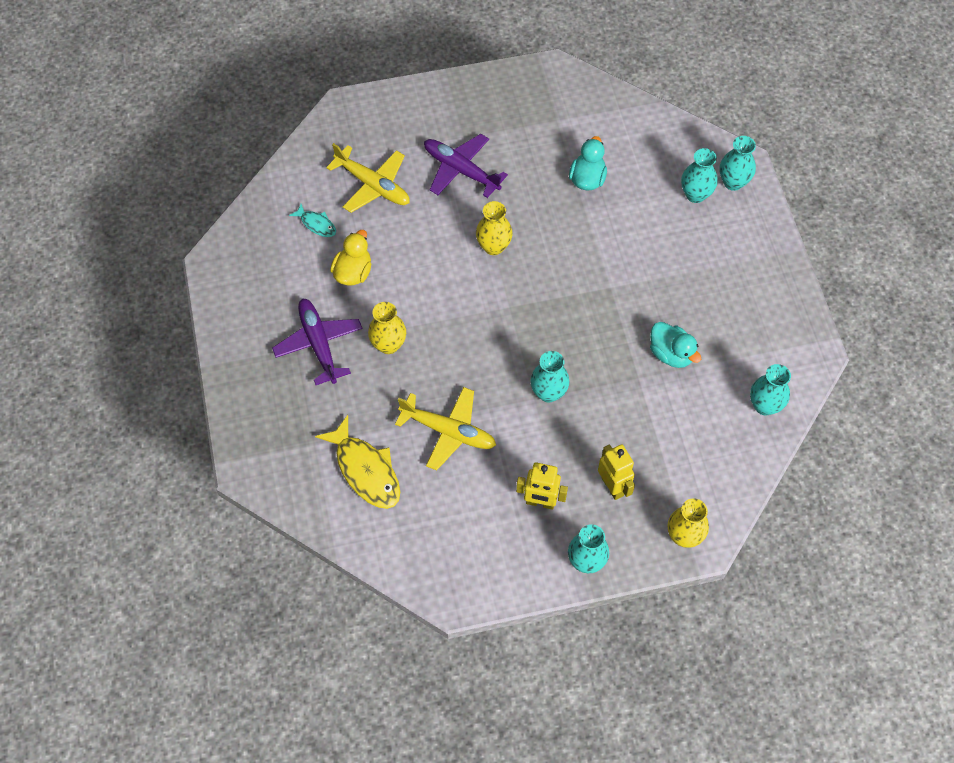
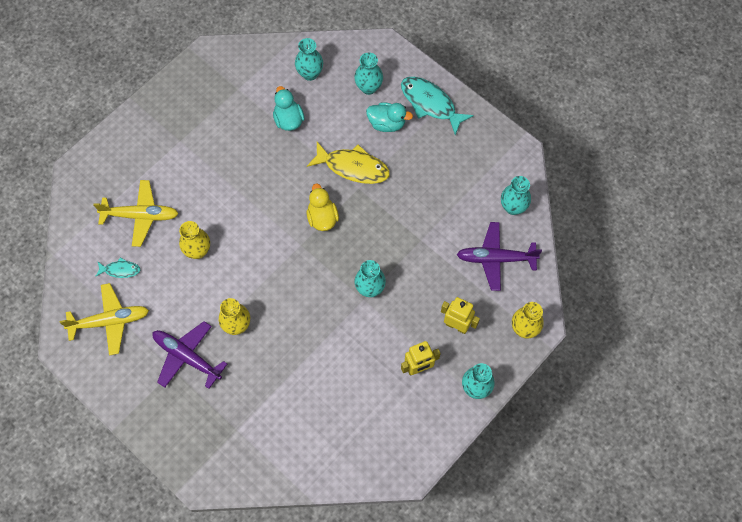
camera: 35 degrees left, 5 degrees up
(353, 272) = (173, 289): yellow duck -> yellow duck (322, 218)
(365, 470) = (286, 425): yellow fish -> yellow fish (353, 167)
(448, 431) = (322, 360): yellow plane -> yellow plane (109, 321)
(461, 170) = (196, 166): purple plane -> purple plane (496, 259)
(493, 246) = (259, 208): yellow vase -> yellow vase (198, 251)
(671, 354) = (430, 210): turquoise duck -> turquoise duck (387, 123)
(733, 182) = (387, 64): turquoise vase -> turquoise vase (310, 73)
(751, 248) = (430, 104): none -> turquoise fish

